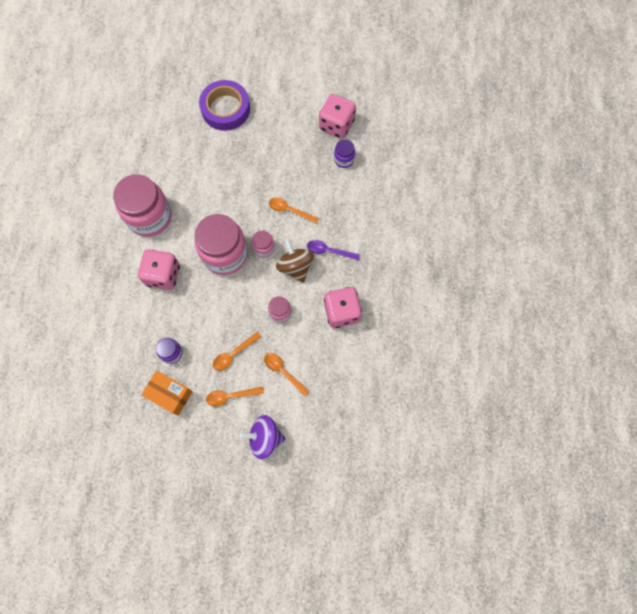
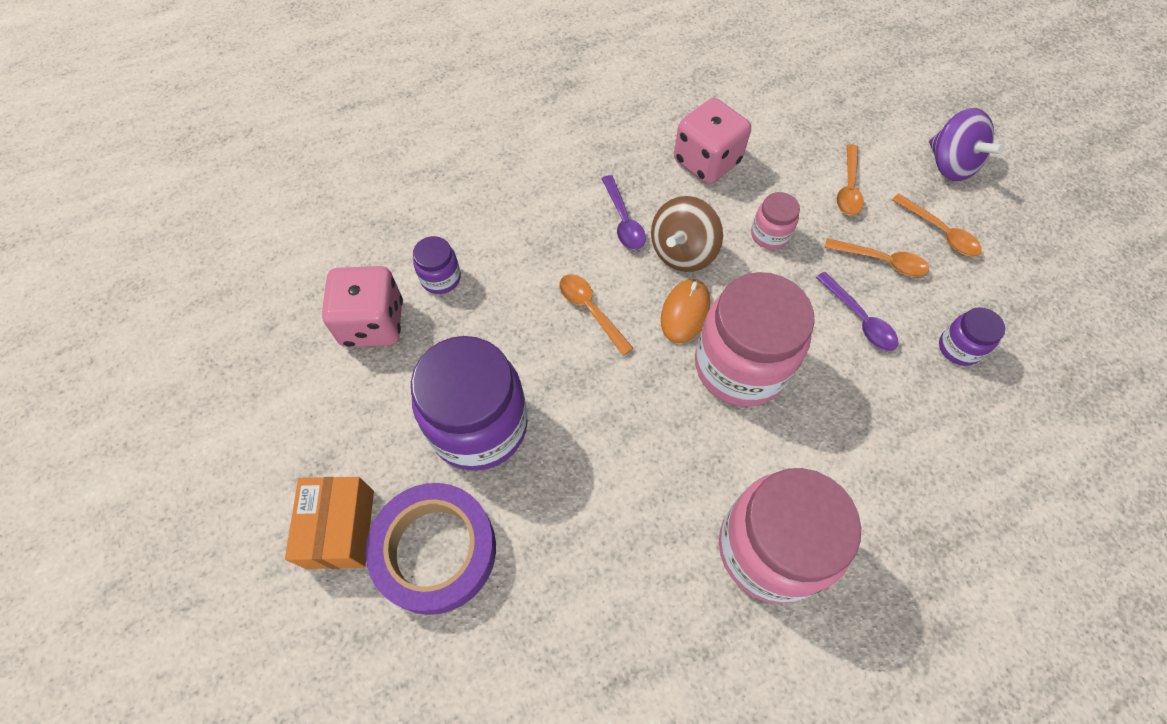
camera: 120 degrees left, 10 degrees down
(163, 275) = (855, 445): pink dice -> none
(170, 394) = (1015, 312): orange box -> orange box (340, 529)
(213, 320) = (859, 319): none -> purple spoon
(264, 143) = (479, 426): none -> purple jar
(264, 248) = (685, 312): pink jar -> orange mouse
(289, 210) = (590, 310): orange spoon -> orange spoon turned 150 degrees clockwise

